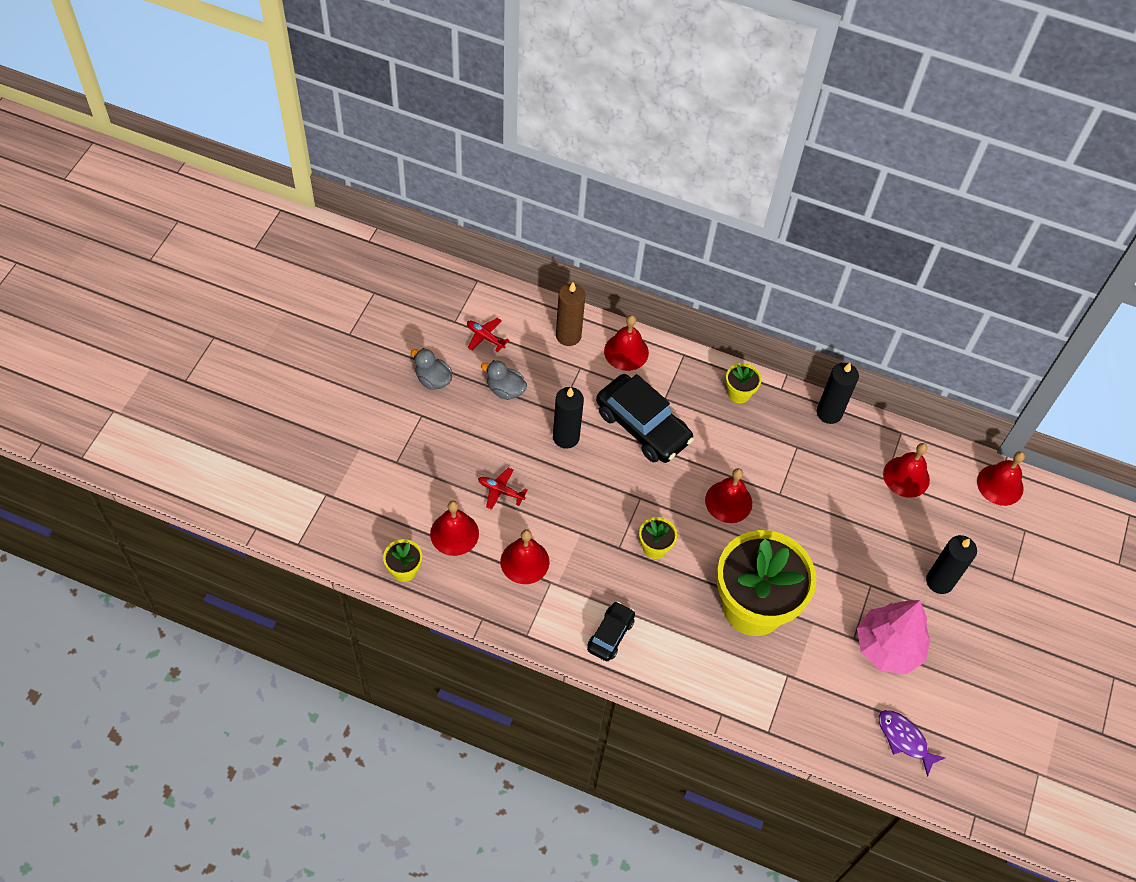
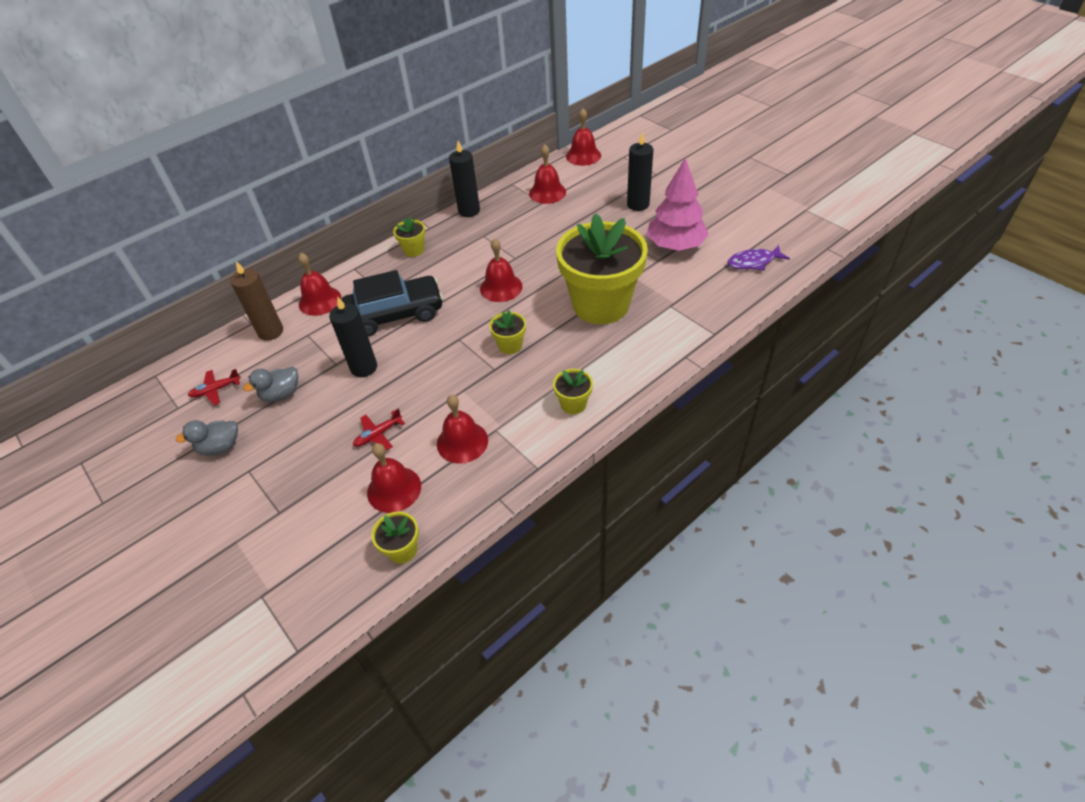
camera: 55 degrees left, 10 degrees down
(610, 635) = (573, 404): black car -> yellow flower pot

